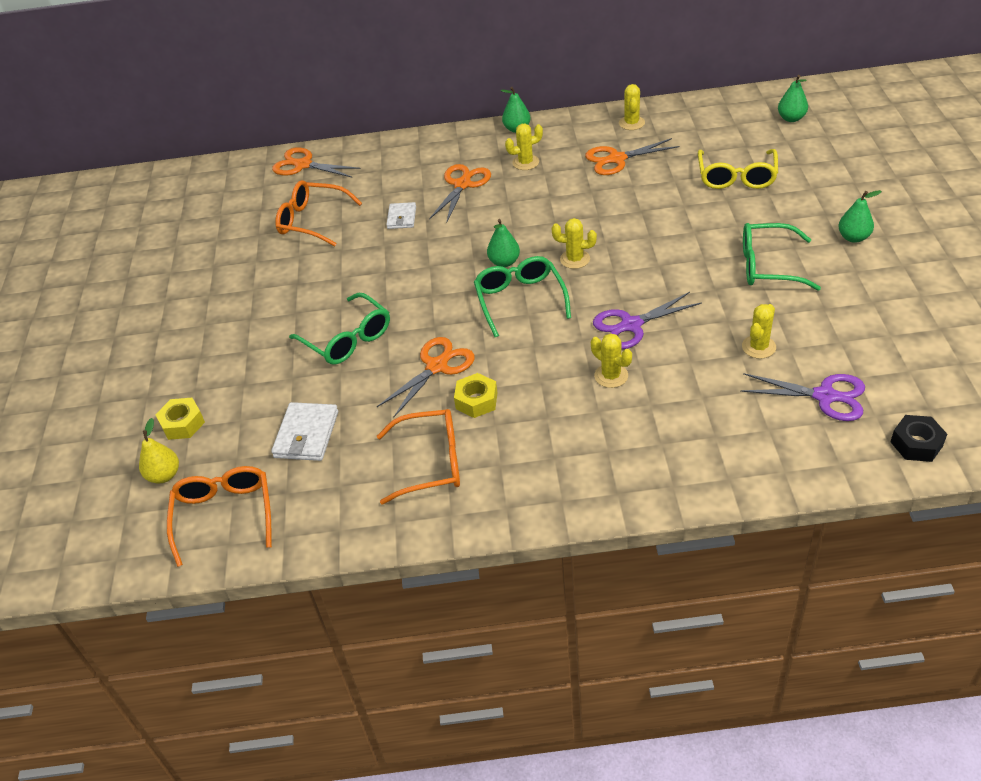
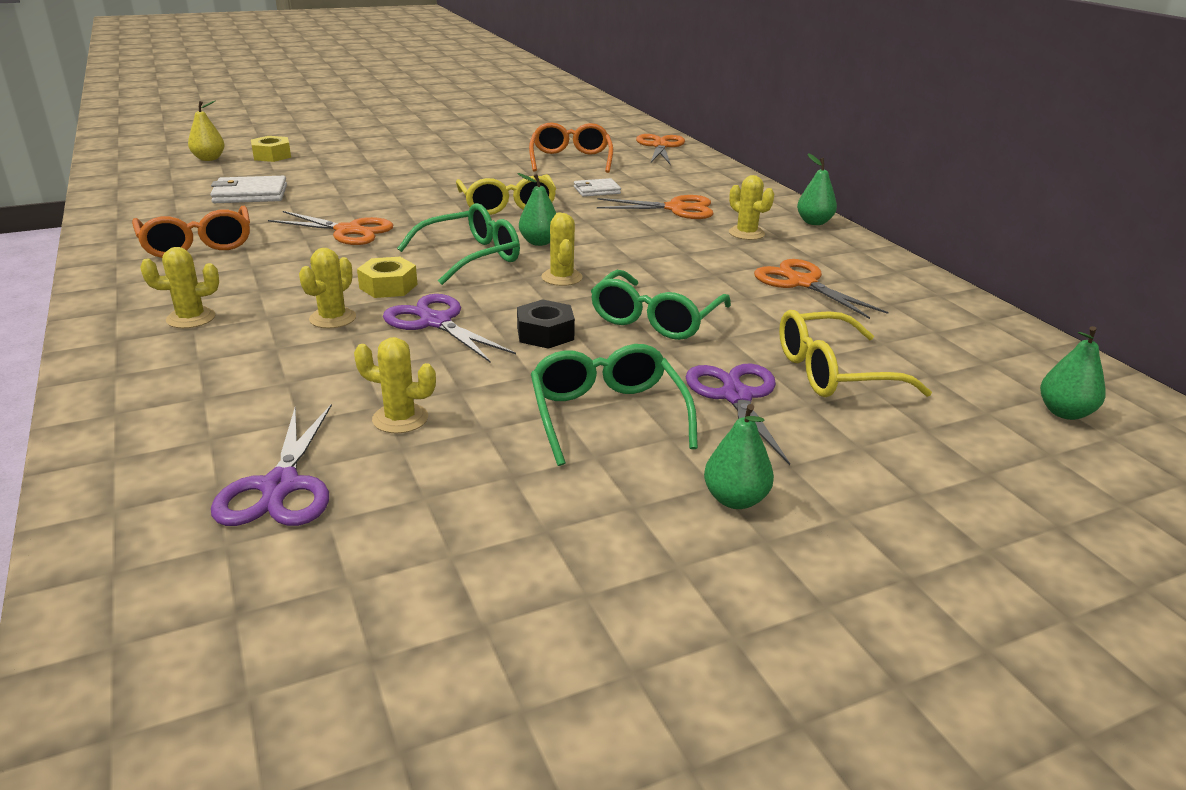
camera: 65 degrees right, 15 degrees down
(224, 515) = (153, 181): orange glasses -> none
(347, 339) = (389, 192): green glasses -> green glasses (655, 319)
(415, 270) = (507, 205): none -> yellow glasses
(476, 401) = (291, 254): yellow nut -> yellow nut (388, 286)
(631, 123) = (900, 285): yellow cactus -> yellow cactus (191, 318)
(756, 216) = (736, 396): none -> purple scissors
(916, 444) = (139, 597): black nut -> black nut (545, 333)

